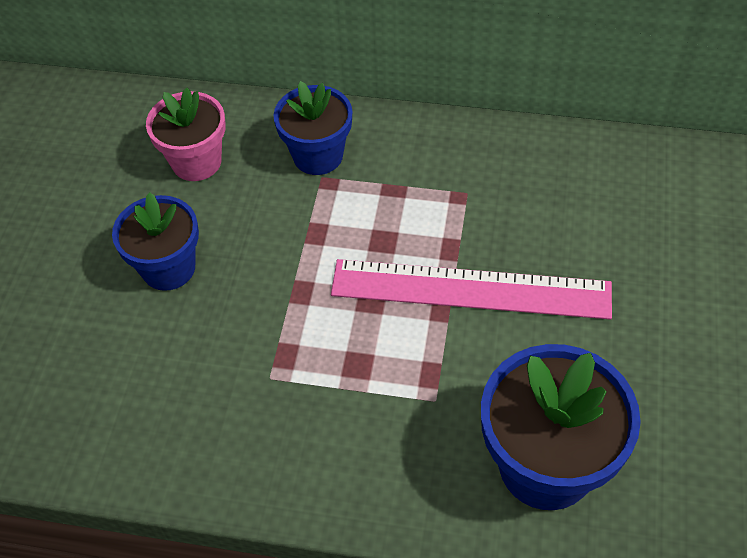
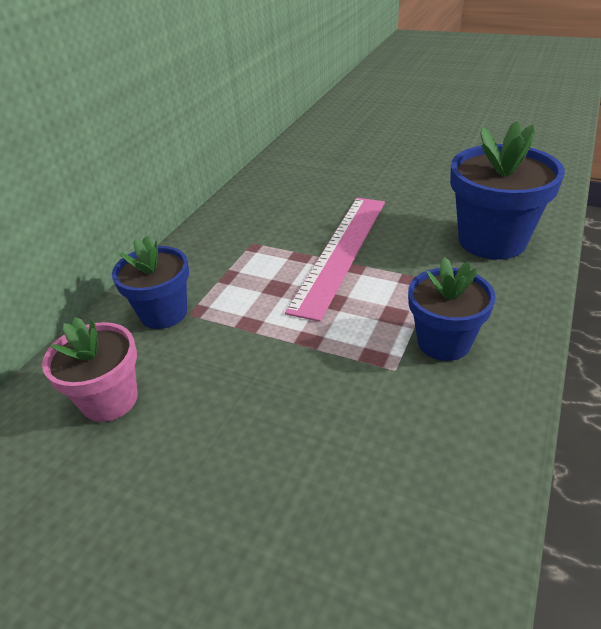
camera: 75 degrees left, 15 degrees down
(168, 268) = (238, 436): blue flower pot -> blue flower pot (443, 342)

